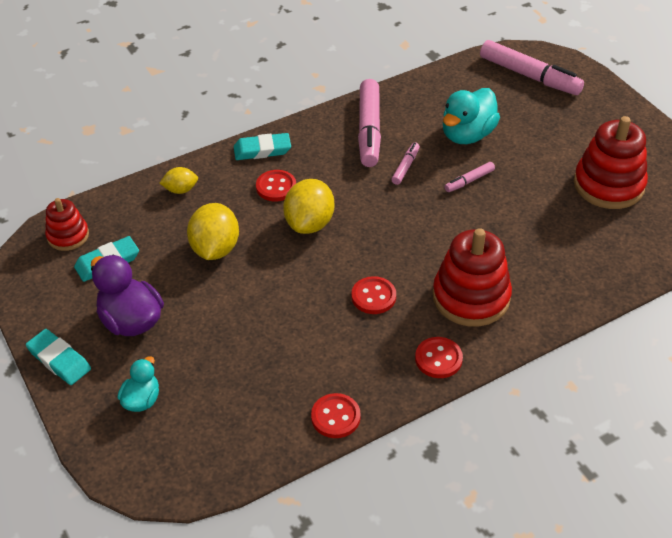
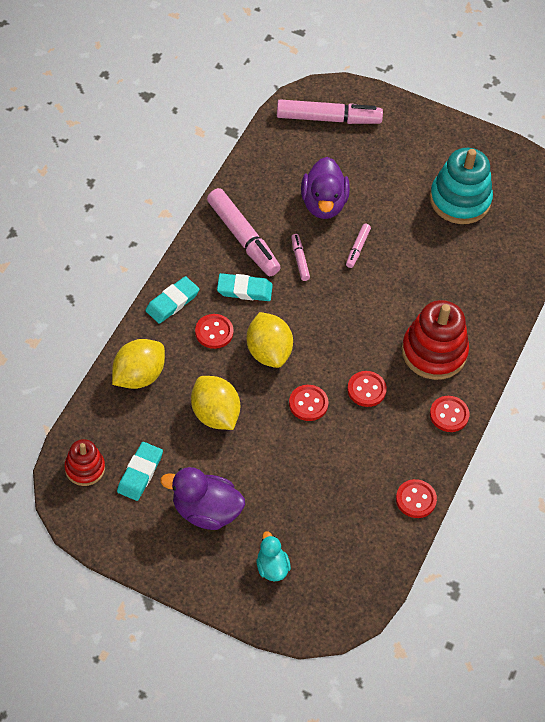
camera: 40 degrees left, 10 degrees up
(59, 360) = (181, 574): turquoise eraser -> turquoise eraser (244, 290)
(181, 190) = (138, 376): yellow lemon -> yellow lemon, size x1.81
(307, 281) = (308, 404): none -> red button
(467, 135) = (323, 204): turquoise duck -> purple duck
(608, 185) = (460, 200): red stacking toy -> turquoise stacking toy

